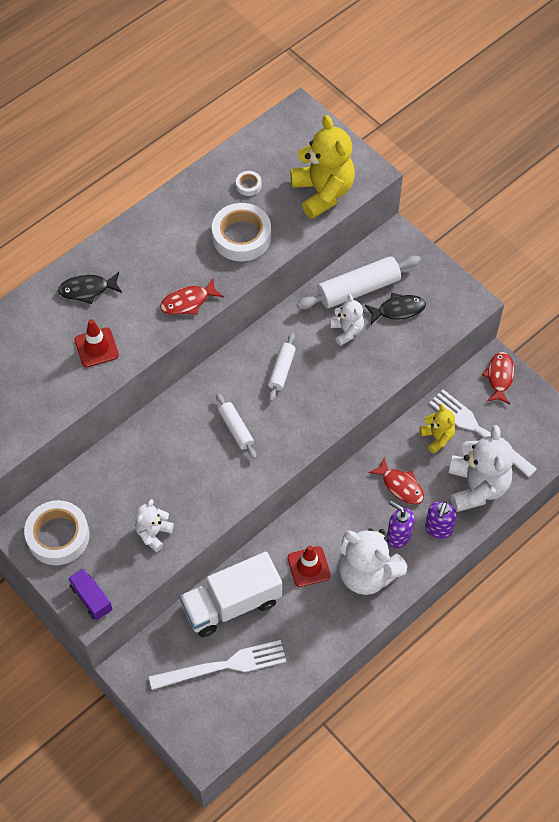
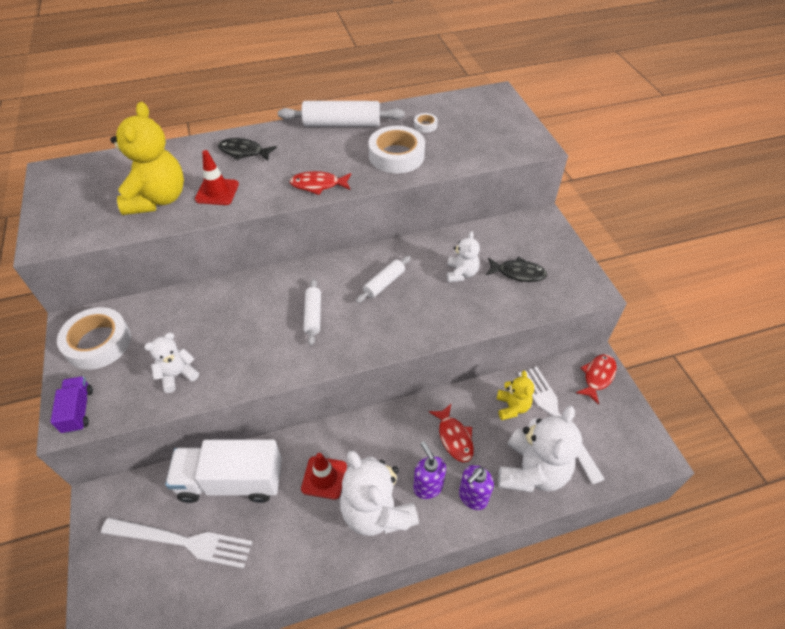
camera: 25 degrees right, 10 degrees down
(323, 192) = (487, 147): yellow teddy bear -> yellow teddy bear (158, 199)
(358, 289) = (489, 245): white rolling pin -> white rolling pin (342, 124)

